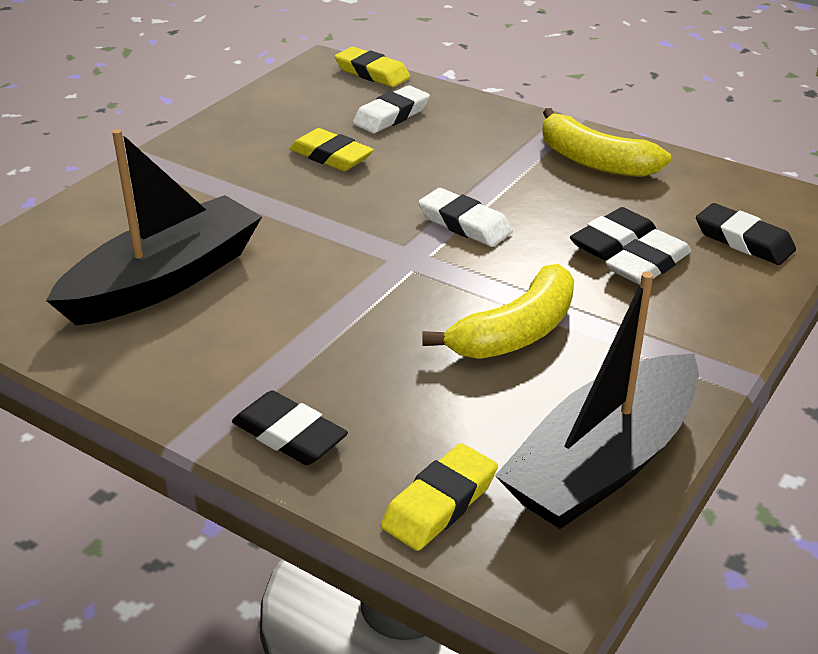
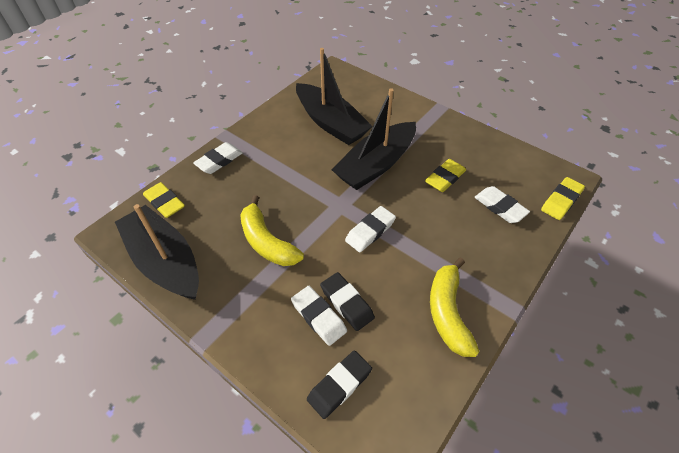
camera: 95 degrees right, 15 degrees up
(289, 435) = (219, 161): black eraser -> white eraser
(300, 222) = (376, 165): none -> black boat
(594, 161) = (447, 312): yellow banana -> yellow banana turned 45 degrees counterclockwise

